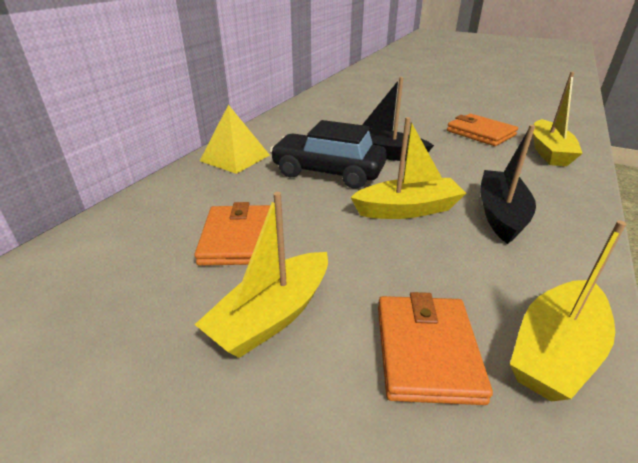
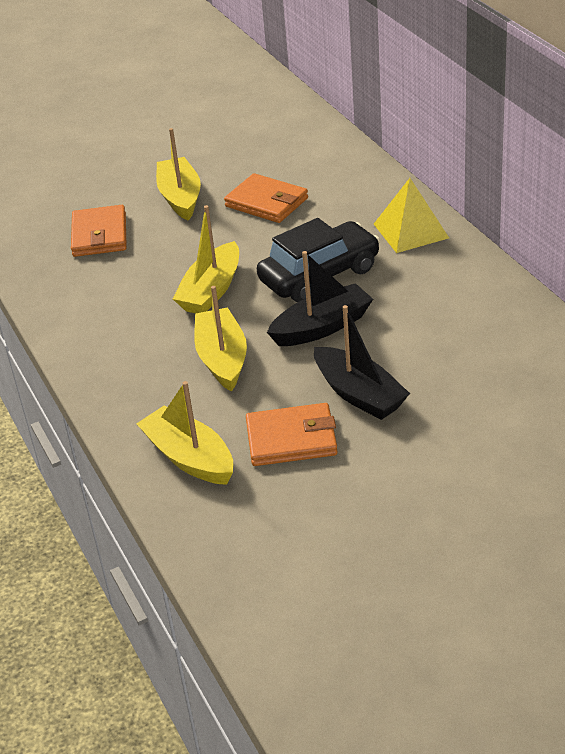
camera: 130 degrees right, 5 degrees up
(426, 351) = (99, 235): orange wallet -> orange wallet turned 45 degrees clockwise
(500, 214) = (148, 335): black boat -> black boat (359, 394)
(555, 351) = (47, 274): yellow boat -> yellow boat (222, 359)

